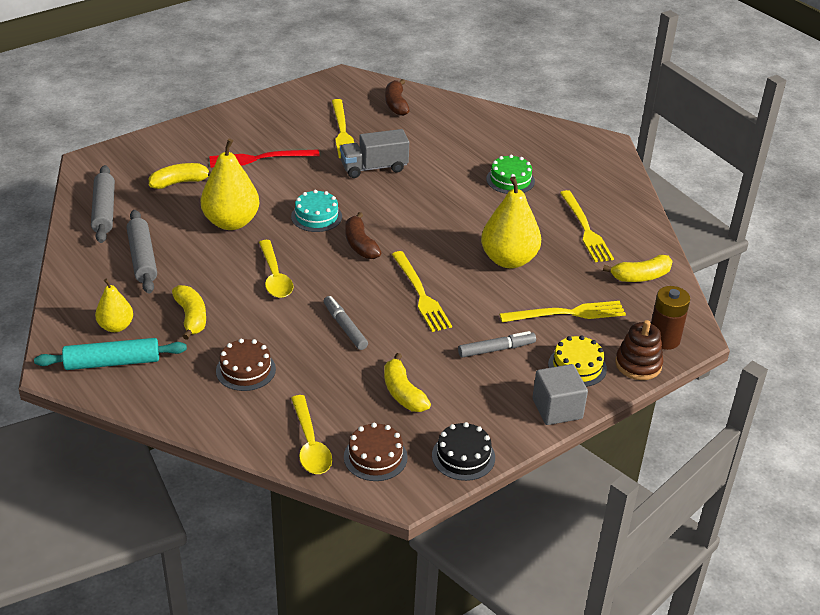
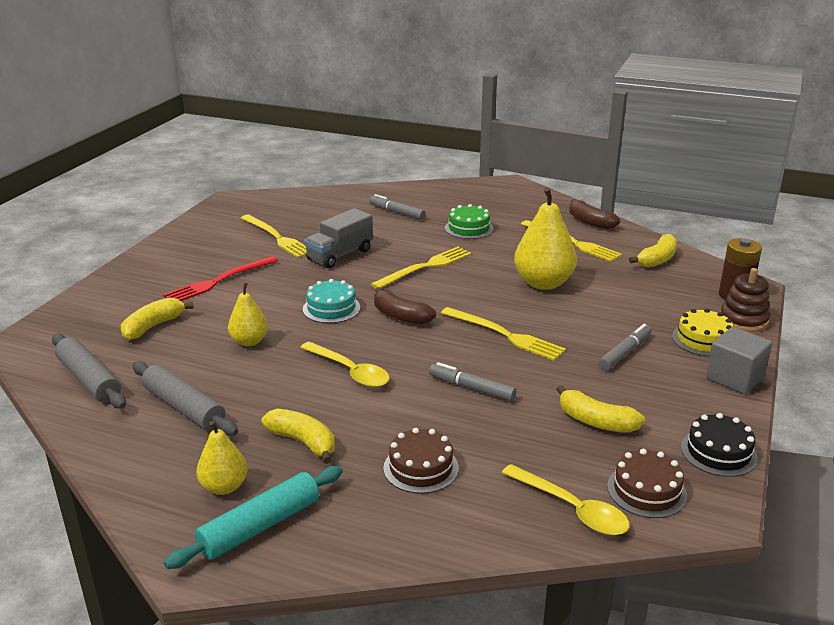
camera: 30 degrees left, 10 degrees down
(231, 222) = (249, 341): yellow pear -> yellow pear, size x0.57
(396, 104) = (303, 205): brown banana -> brown banana (590, 222)
(466, 140) = (396, 212): none -> grey marker
(566, 314) = (641, 305): yellow fork -> yellow fork (424, 267)

